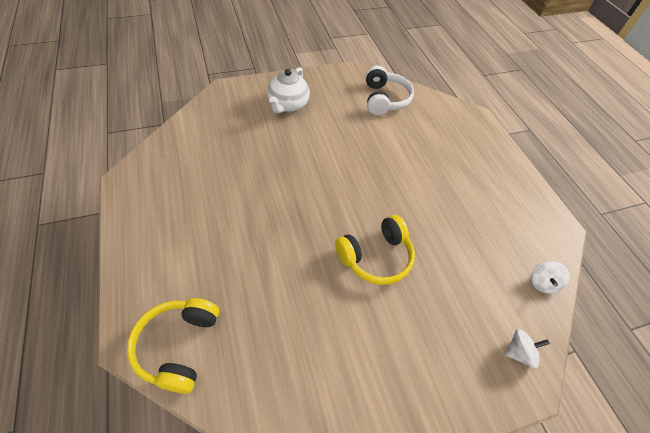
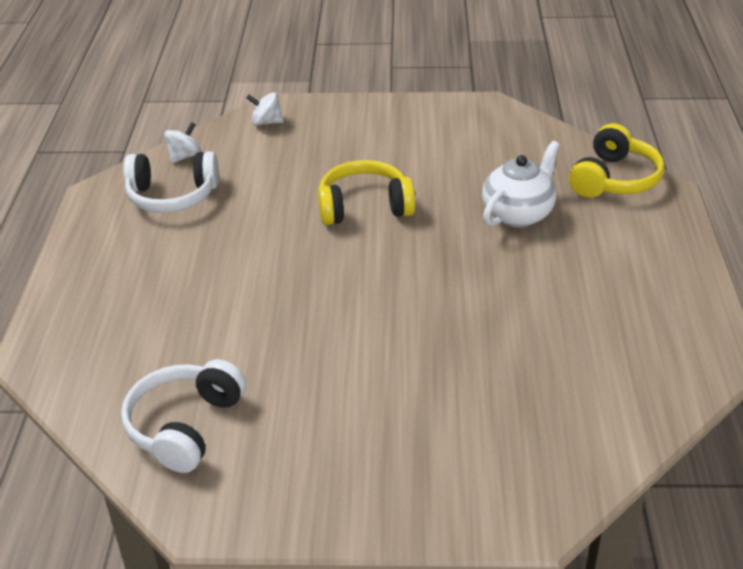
camera: 155 degrees left, 15 degrees down
(288, 105) = (400, 449): white teapot -> white teapot (518, 214)
(511, 236) = (172, 196): none -> white headphones

